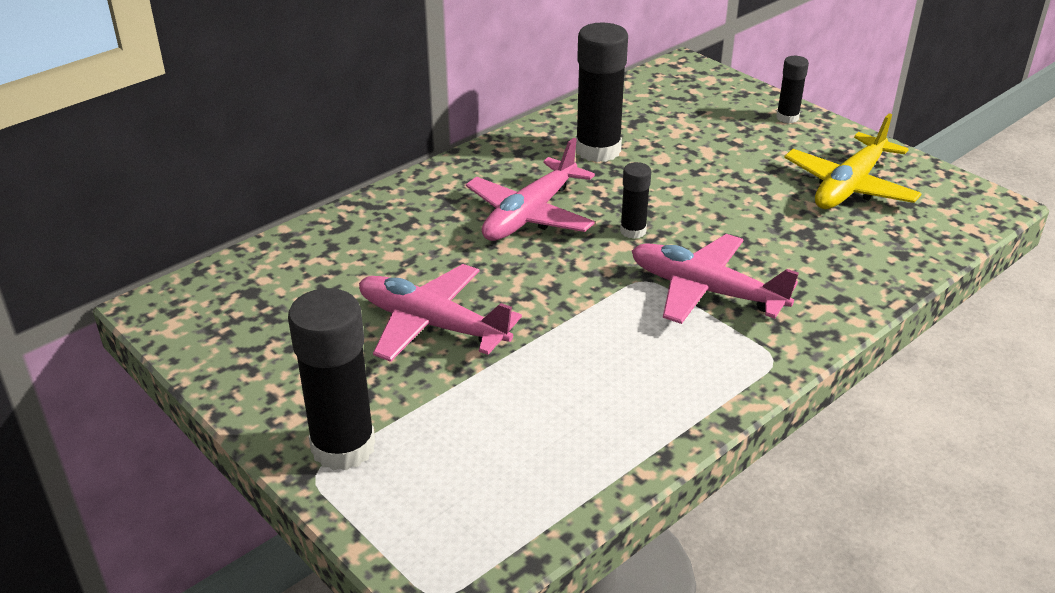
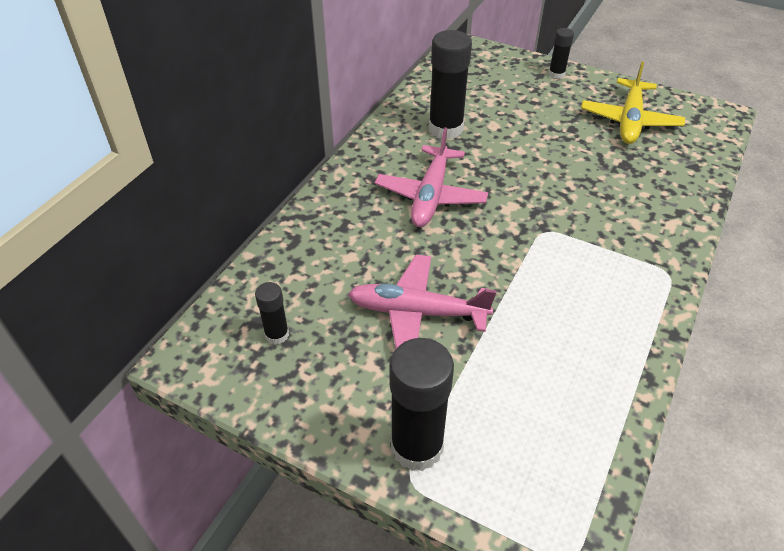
camera: 20 degrees left, 10 degrees up
(633, 231) = (511, 191): black glue stick -> black glue stick (277, 334)
(705, 291) = (591, 229): pink plane -> none

